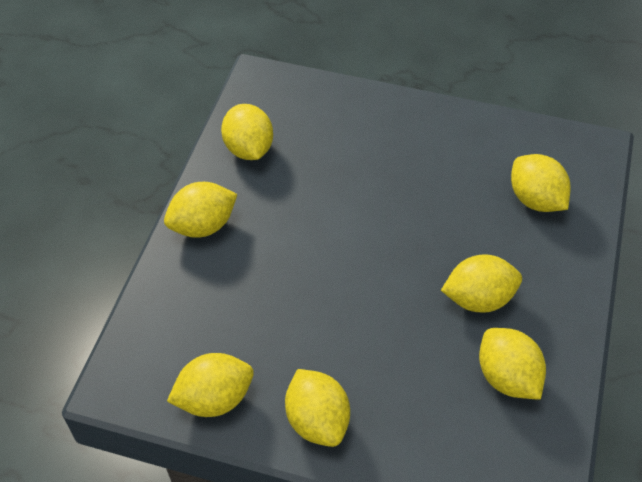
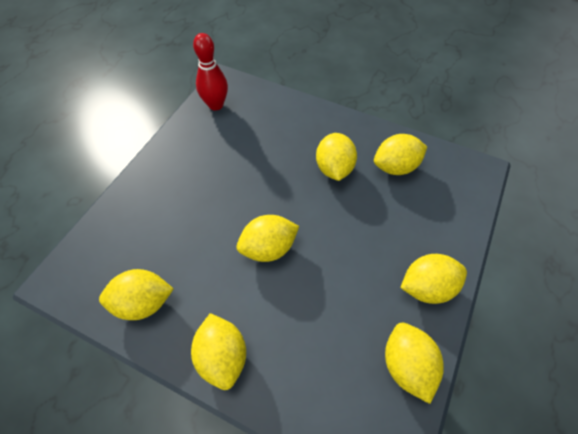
camera: 80 degrees left, 5 degrees up
(535, 199) = (259, 120): yellow lemon -> yellow lemon (268, 248)
(544, 147) = (216, 105): none -> red bowling pin

